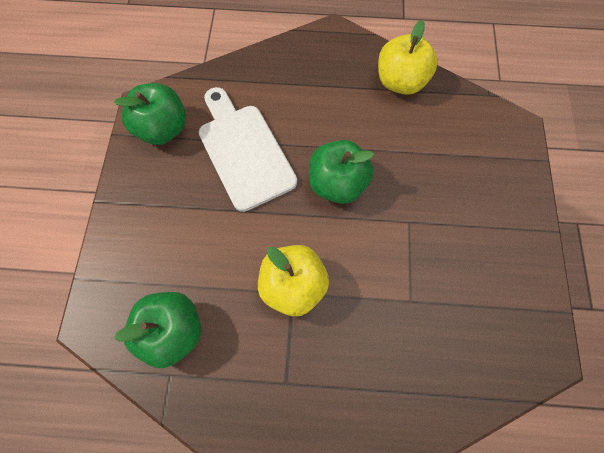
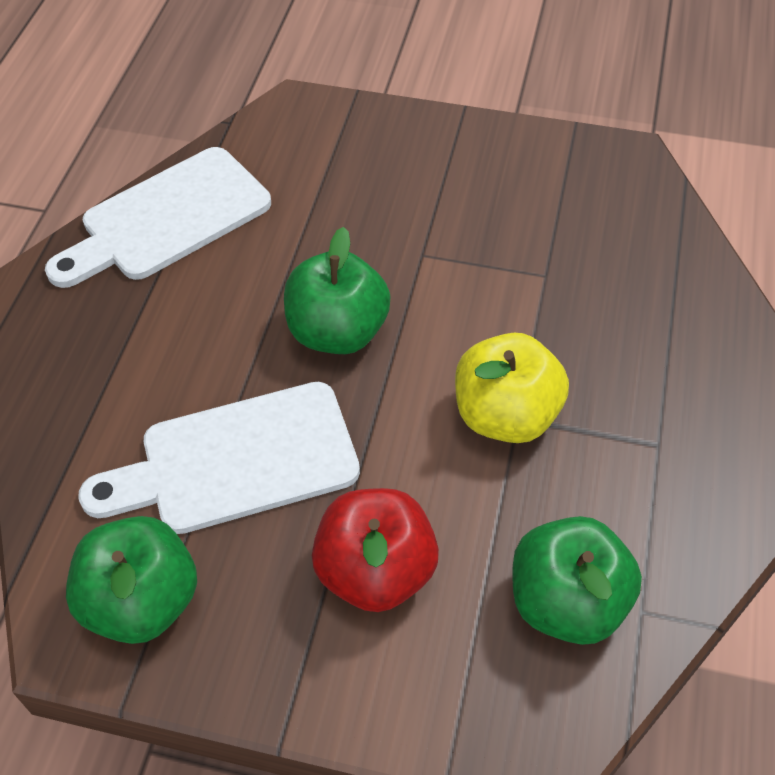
camera: 80 degrees left, 15 degrees down
(185, 229) = (376, 571): none -> red apple
(400, 82) = (167, 219): yellow apple -> white cutting board

